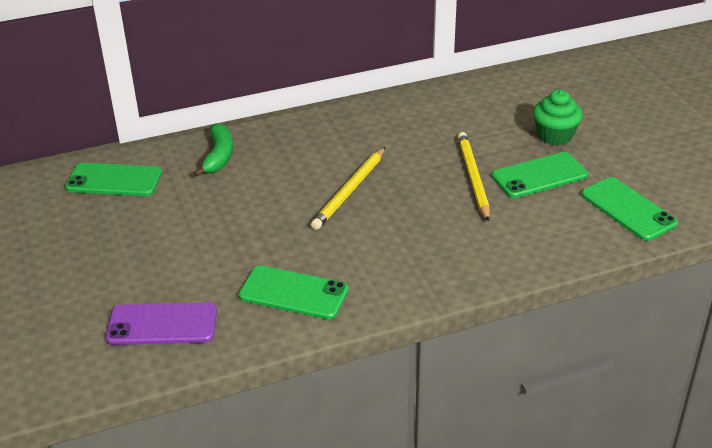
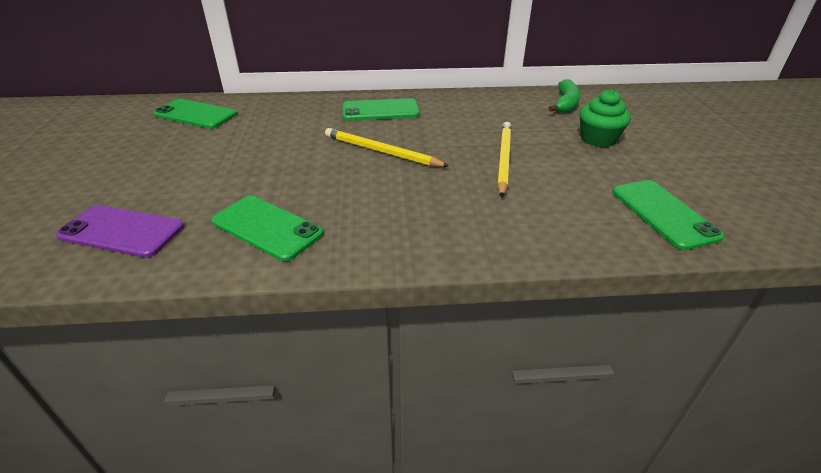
camera: 15 degrees right, 0 degrees up
(218, 156) = (290, 111): green banana -> green banana (565, 104)
(350, 191) = (381, 151): yellow pencil -> yellow pencil turned 75 degrees clockwise
(539, 175) = (571, 168): green phone -> green phone (380, 110)

